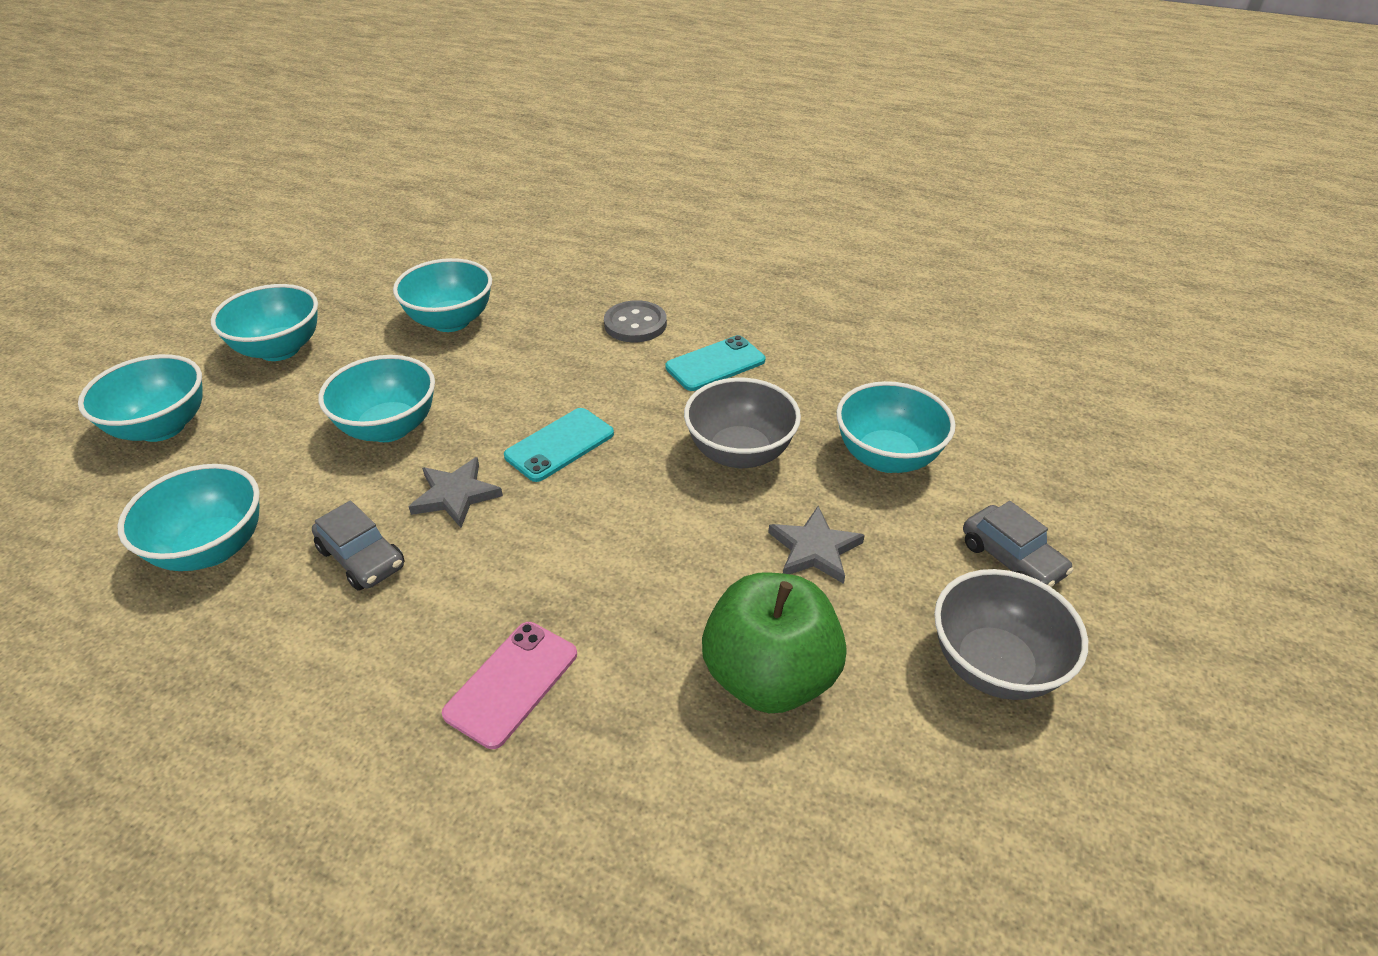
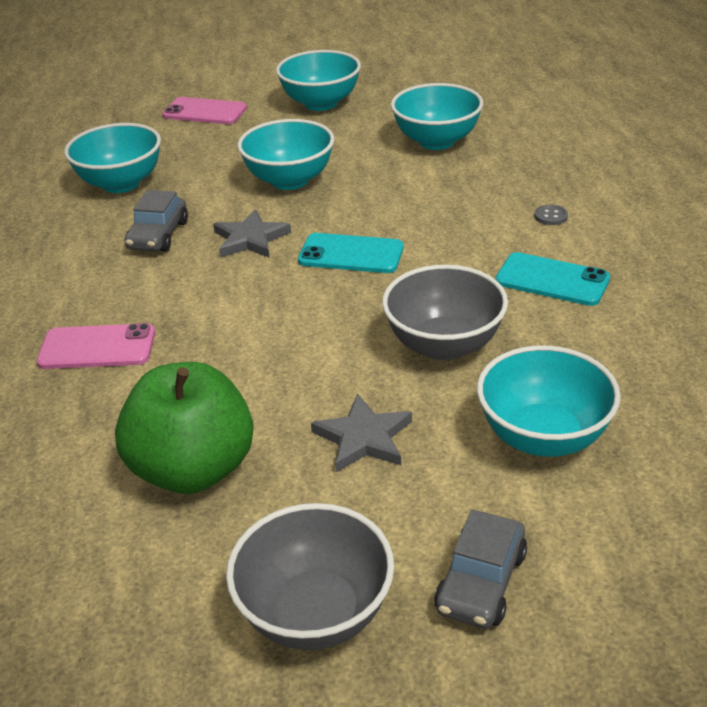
camera: 60 degrees right, 5 degrees down
(162, 427) = (204, 112): turquoise bowl -> pink phone
(635, 324) = (551, 216): grey button -> grey button, size x0.48

